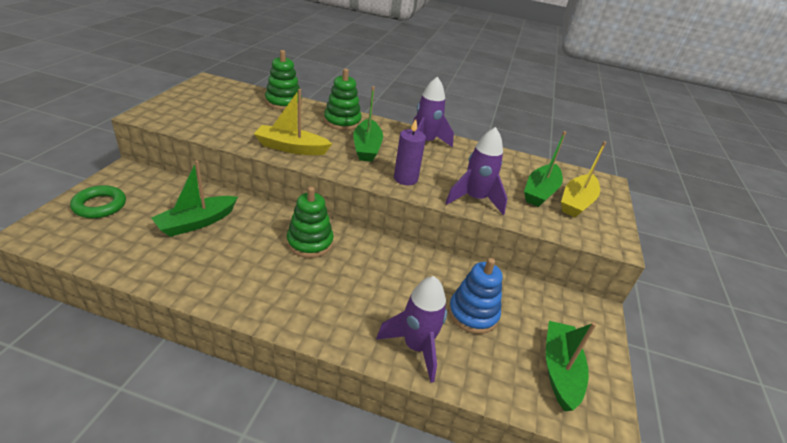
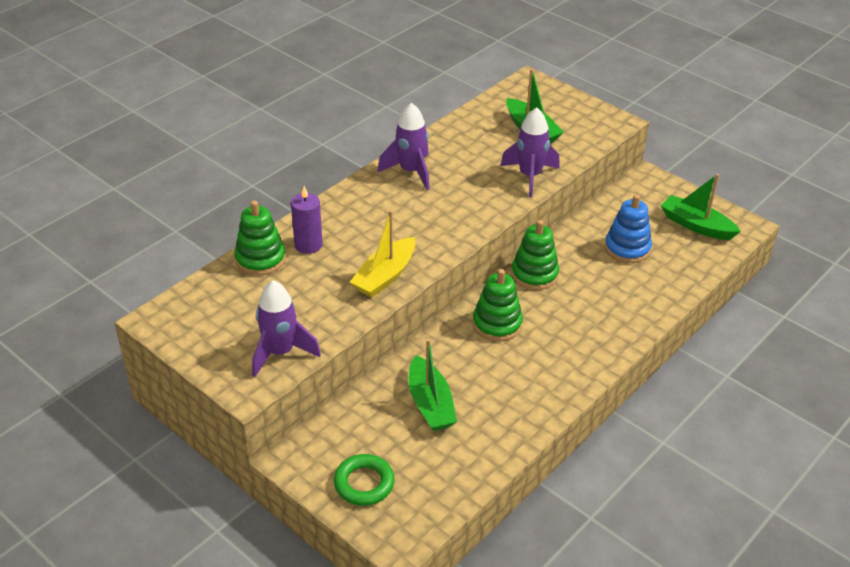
camera: 60 degrees left, 5 degrees up
(342, 122) = (336, 221): green stacking toy -> green stacking toy (534, 274)
(367, 148) = (406, 218): green boat -> none
(405, 179) = (478, 209): purple candle -> purple candle (308, 245)
(416, 347) = (651, 293): purple rocket -> purple rocket (280, 352)
(577, 202) = (555, 115): yellow boat -> none

